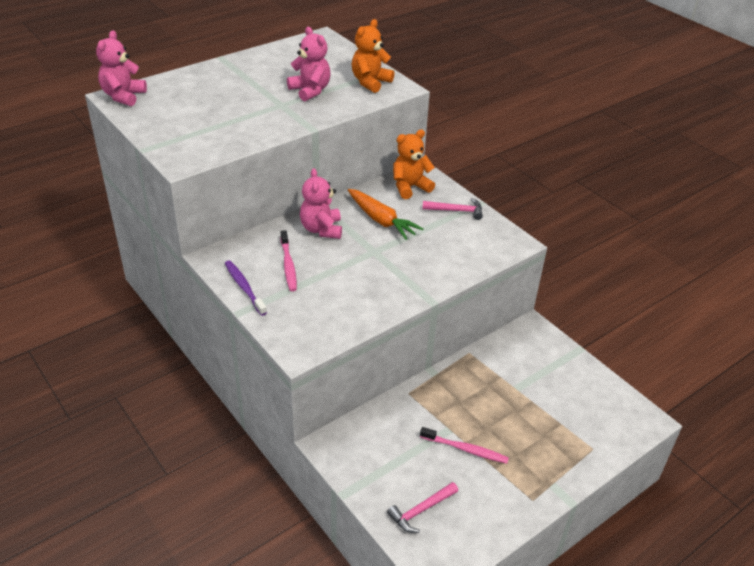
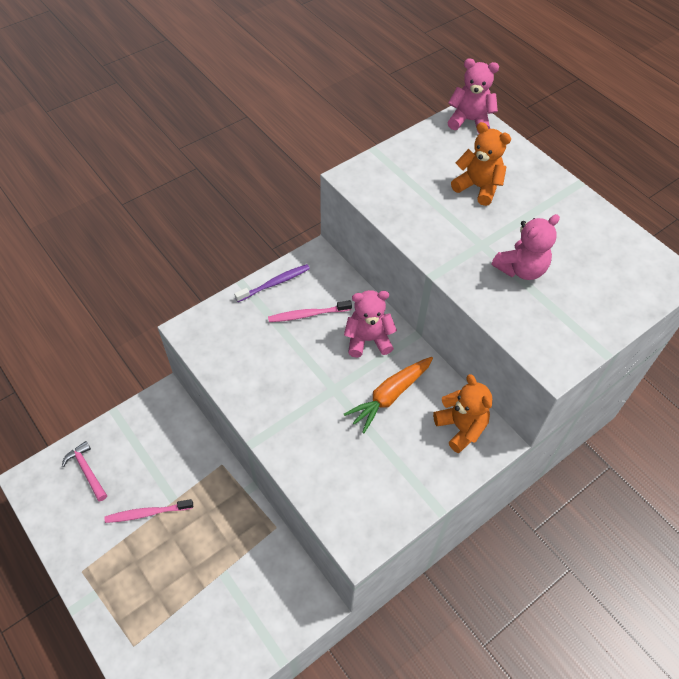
camera: 90 degrees right, 15 degrees up
(370, 82) = (560, 330): orange teddy bear -> orange teddy bear (478, 187)
(456, 211) = (418, 478): pink hammer -> none
(465, 449) = (148, 513): pink toothbrush -> pink toothbrush turned 60 degrees clockwise

